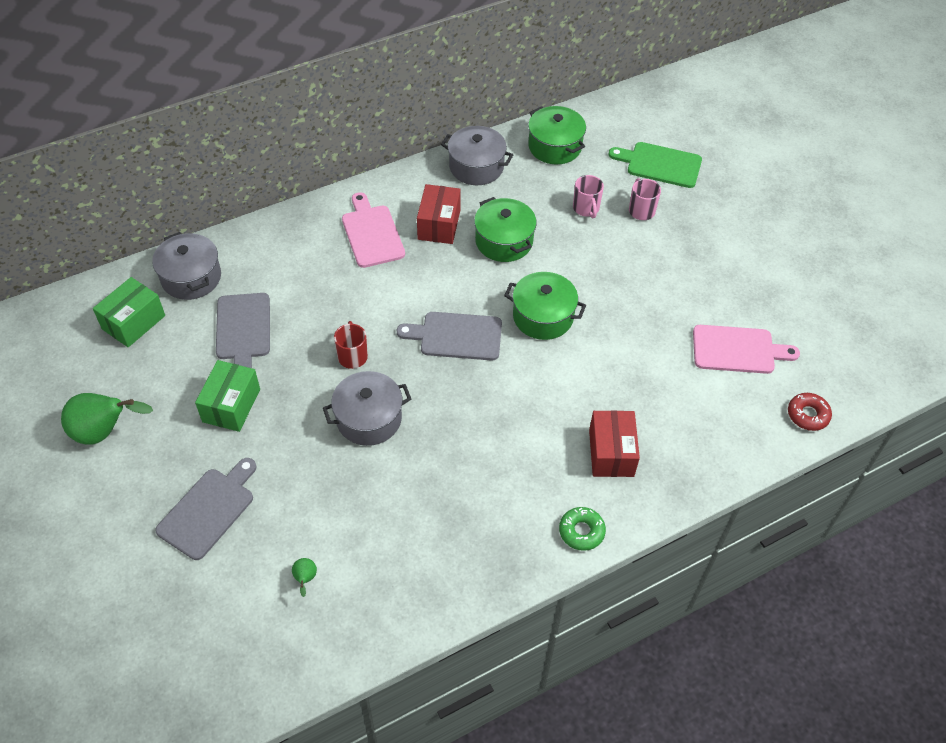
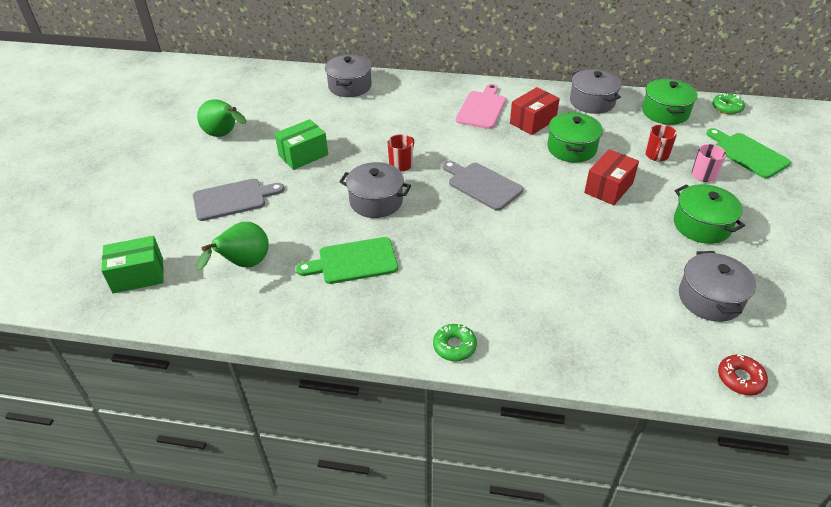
camera: 40 degrees right, 10 degrees down
(133, 322) = (296, 93): green box -> green box (138, 275)
(243, 330) = (351, 122): grey cutting board -> none
(305, 579) = (244, 265): green pear -> green pear, size x2.28
(413, 503) = (353, 261): none -> green cutting board
(543, 316) = (558, 202): green pot -> green pot (701, 225)
(586, 209) = (656, 156): pink mug -> red mug
(604, 112) = (727, 108): none -> green donut
(611, 453) = (529, 310): red box -> red box (608, 188)
(737, 350) = (710, 298): pink cutting board -> grey pot

